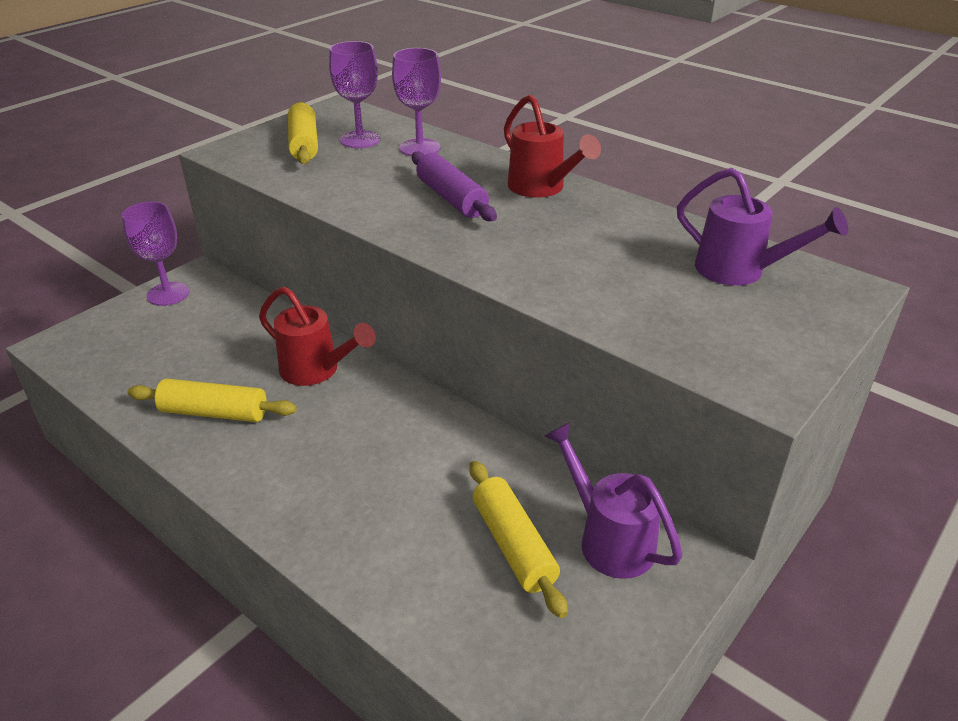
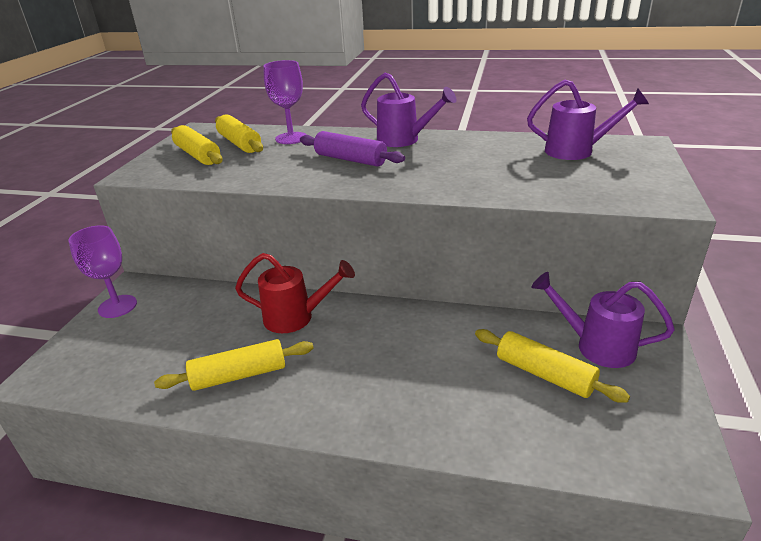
camera: 25 degrees left, 5 degrees down
(360, 140) = (240, 143): purple goblet -> yellow rolling pin
(541, 188) = (403, 140): red watering can -> purple watering can

